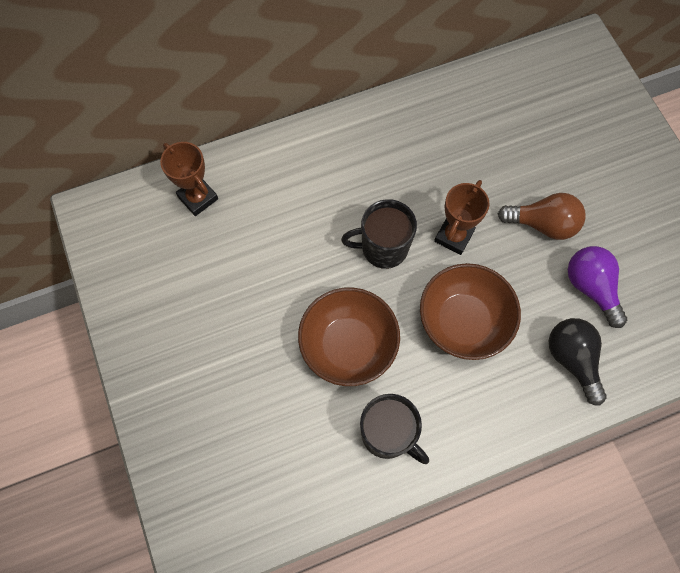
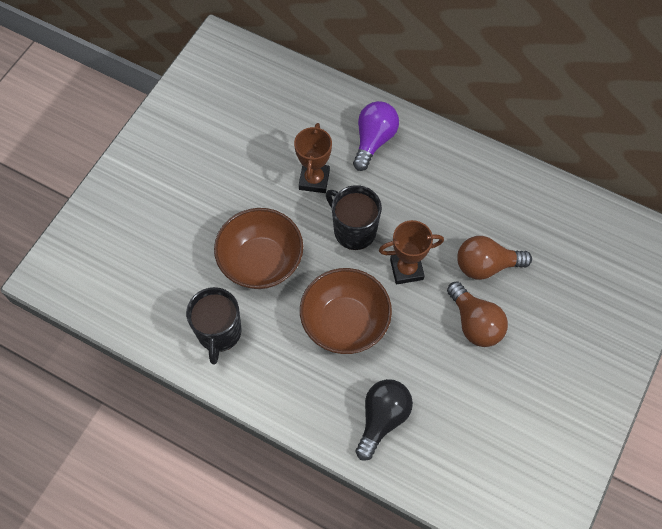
camera: 50 degrees right, 5 degrees down
(198, 198) = (285, 93): brown trophy -> brown trophy (314, 180)
(499, 176) = (486, 265): none -> brown light bulb
(591, 287) = (454, 393): purple light bulb -> purple light bulb (374, 140)

